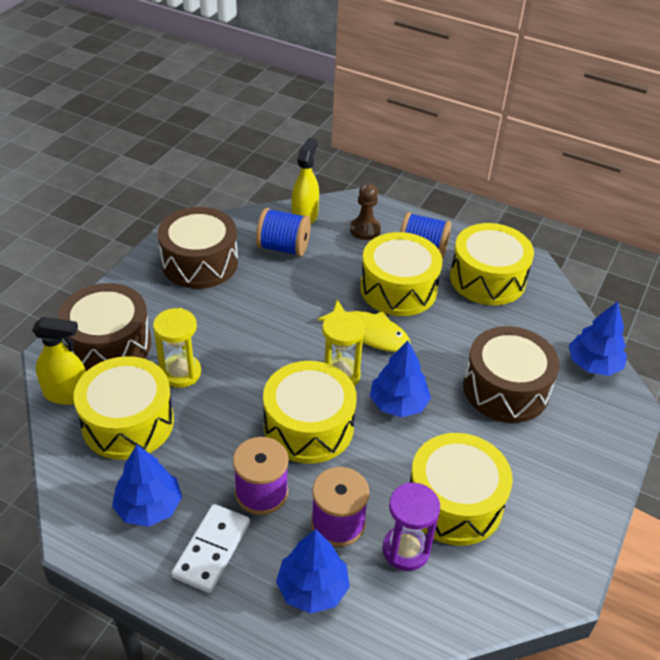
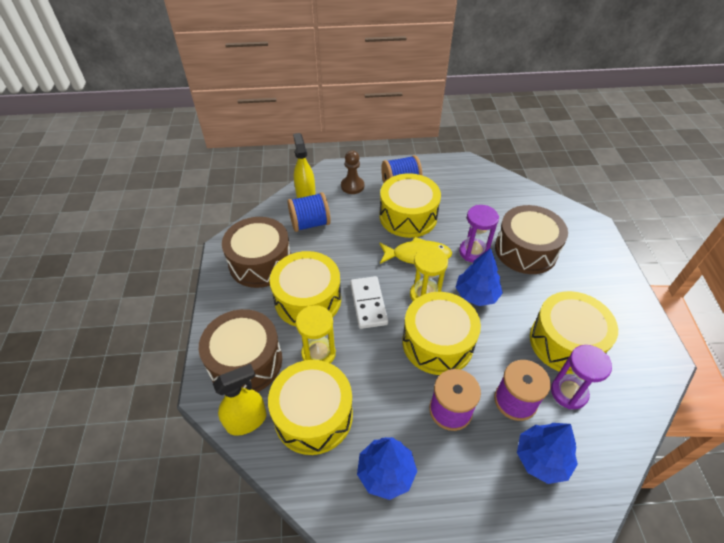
camera: 30 degrees left, 5 degrees up
(212, 550) = (456, 476): white domino -> white domino (368, 303)
(439, 360) = (473, 252): none -> purple hourglass
(487, 279) = (453, 184): yellow drum -> yellow drum (308, 299)
(593, 364) = (555, 209): blue tree -> none

